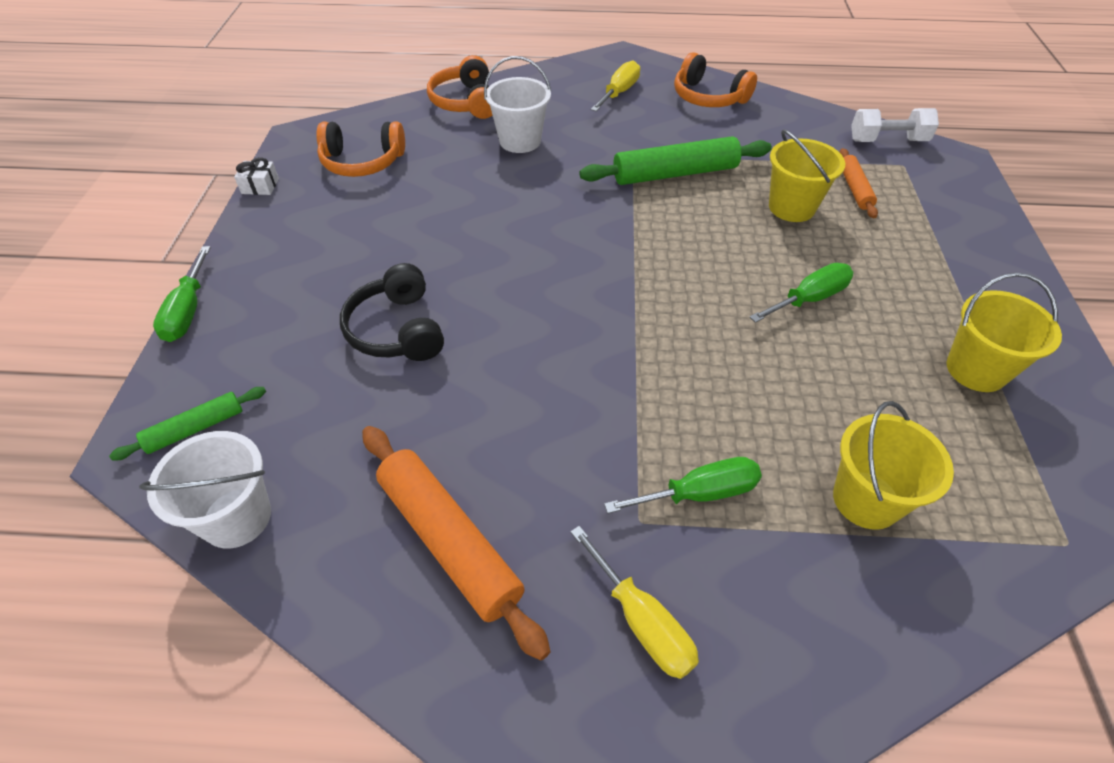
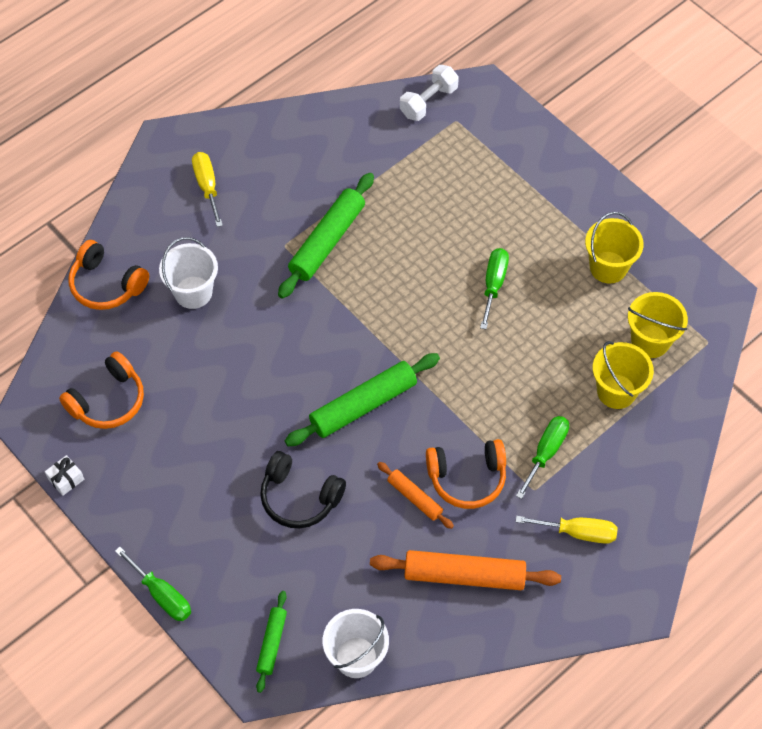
camera: 45 degrees left, 10 degrees up
(552, 303) = (363, 405): none -> green rolling pin
(708, 97) = (275, 143): orange headphones -> orange headphones (467, 478)
(791, 207) = (423, 215): yellow bucket -> yellow bucket (650, 341)
(854, 188) = (445, 168): orange rolling pin -> orange rolling pin (414, 498)

